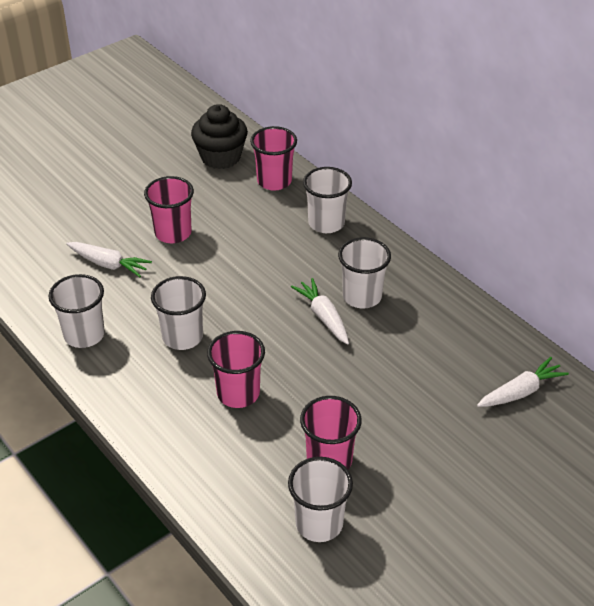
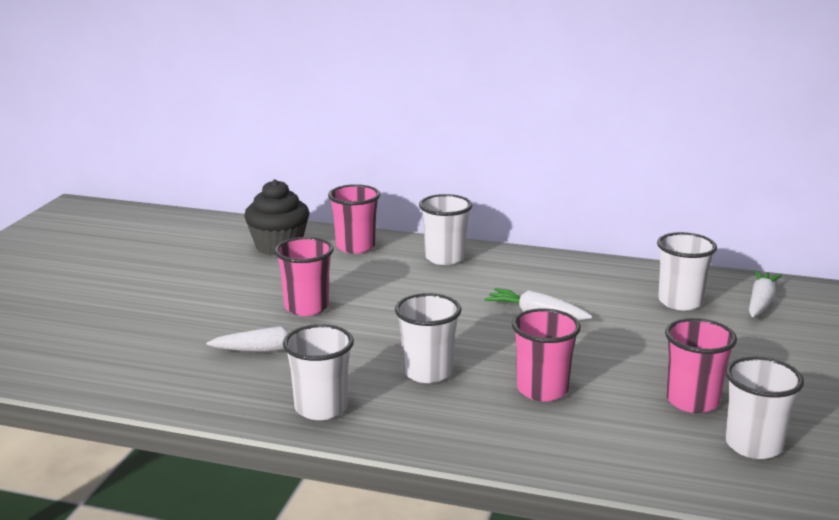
camera: 35 degrees left, 20 degrees down
(362, 296) = (548, 291): white cup -> white cup (680, 302)

